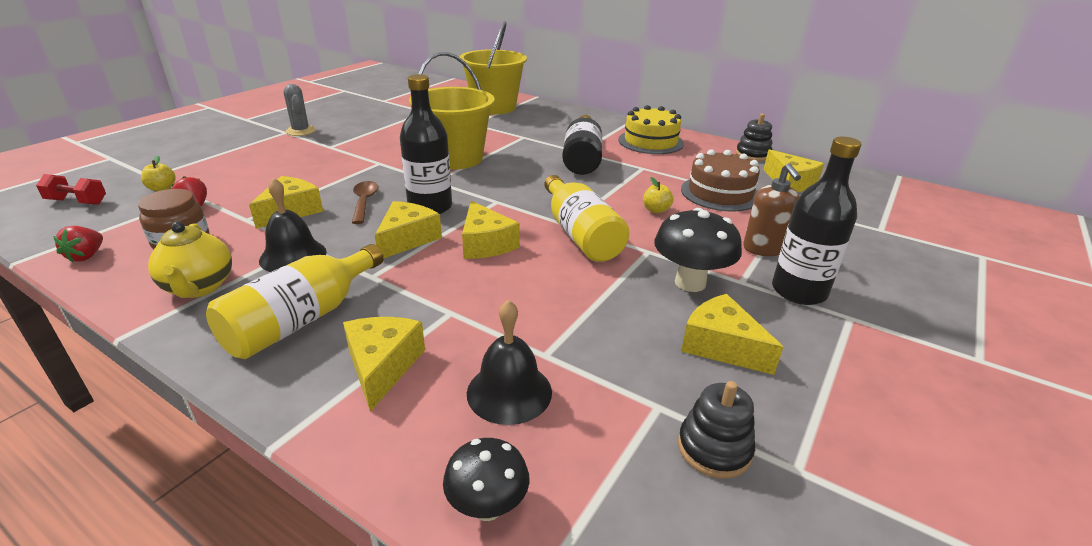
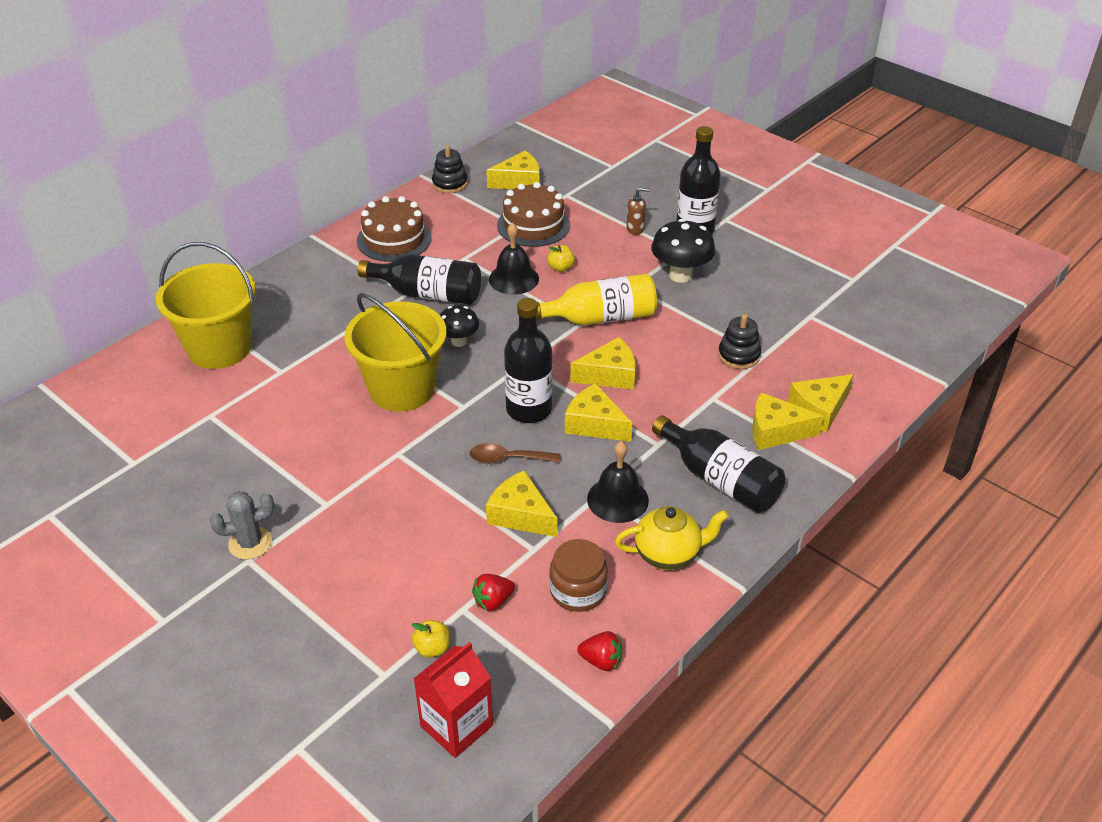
camera: 80 degrees left, 10 degrees up
(77, 202) = (456, 725): red dumbbell -> red carton
(302, 320) = (720, 479): yellow bottle -> black bottle
(487, 507) = (886, 387): black mushroom -> black mushroom (459, 341)
(509, 392) = (800, 374): black bell -> black bell (513, 279)
(650, 142) = (394, 239): yellow cake -> brown cake
(714, 449) = (841, 303): black stacking toy -> black stacking toy (739, 355)
(721, 346) = (754, 279): yellow cheese -> yellow cheese (819, 410)
(764, 249) = (635, 229): brown soap dispenser -> brown soap dispenser, size x0.65

